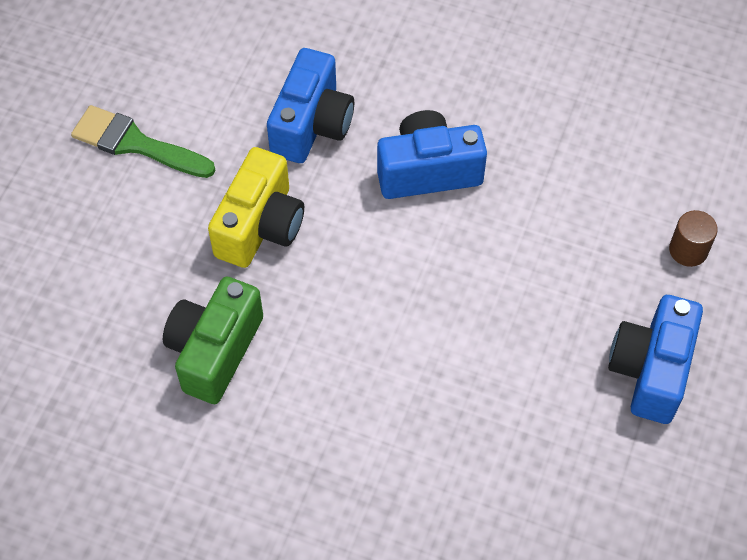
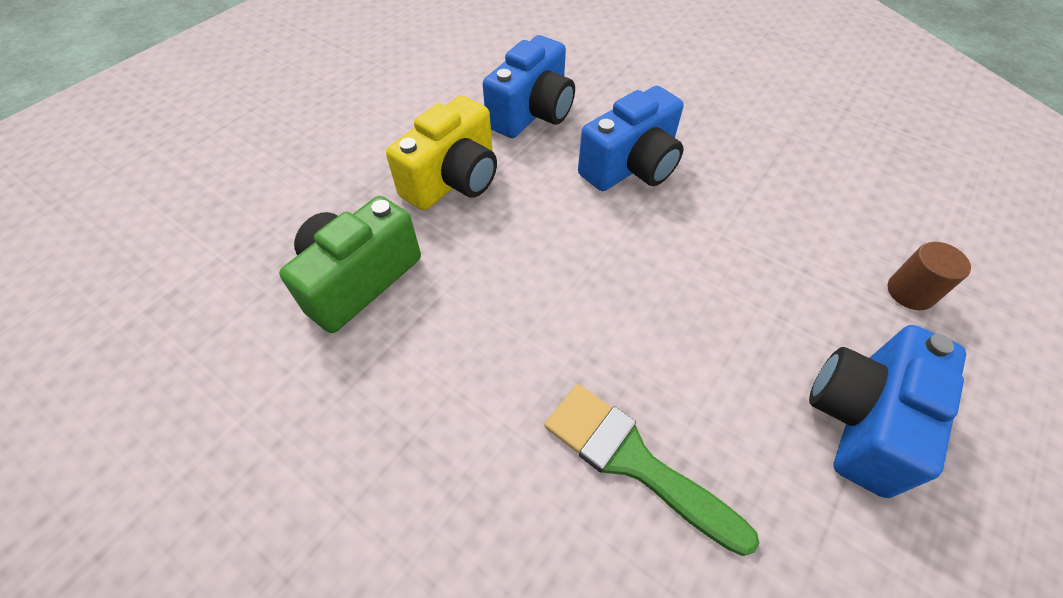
camera: 15 degrees right, 5 degrees down
(135, 144) = (373, 100): green brush -> green brush (633, 461)
(428, 171) = (631, 166): blue camera -> blue camera turned 135 degrees clockwise

